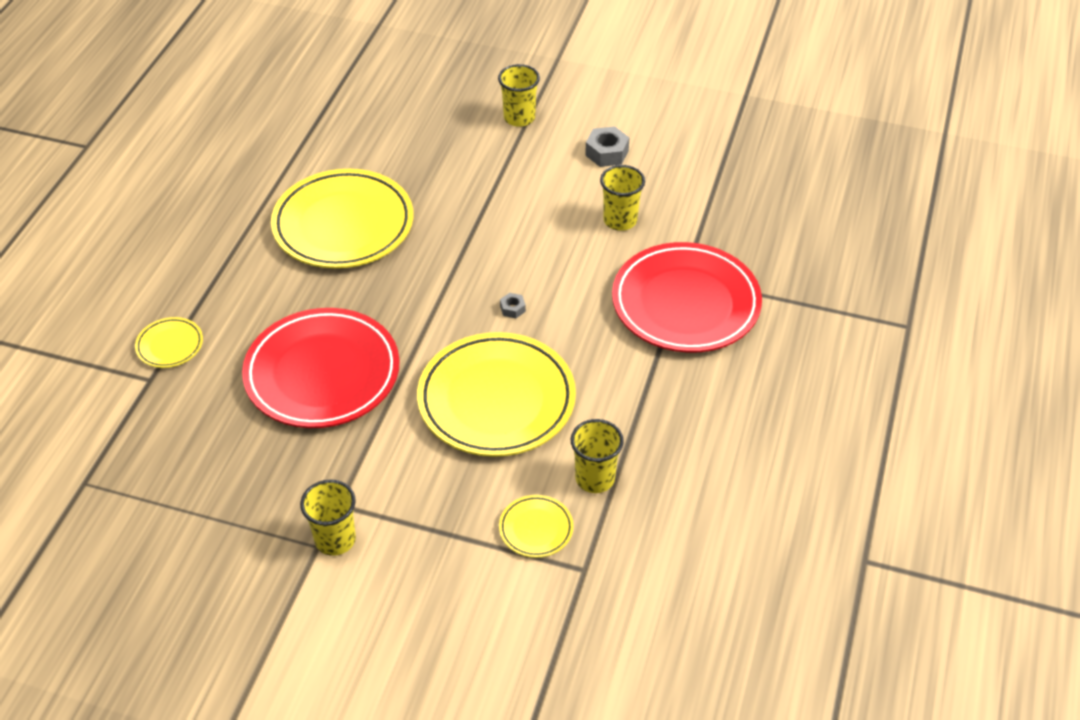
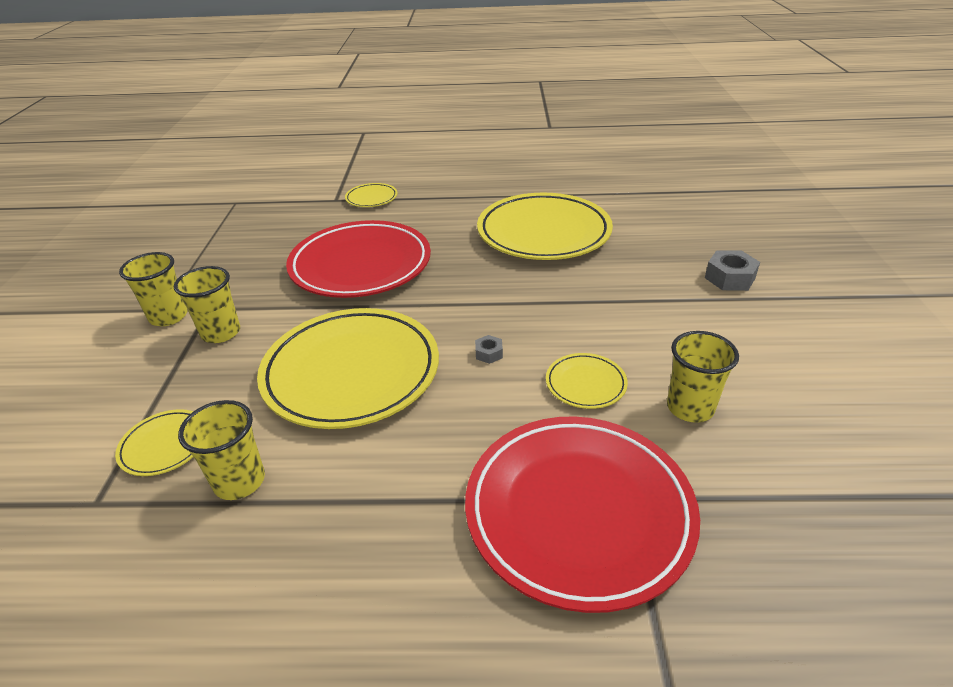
camera: 75 degrees right, 10 degrees down
(519, 118) = (785, 291): yellow cup -> yellow cup (221, 333)
(573, 264) = (585, 384): none -> yellow plate
(607, 153) = (800, 369): grey nut -> grey nut (729, 278)

